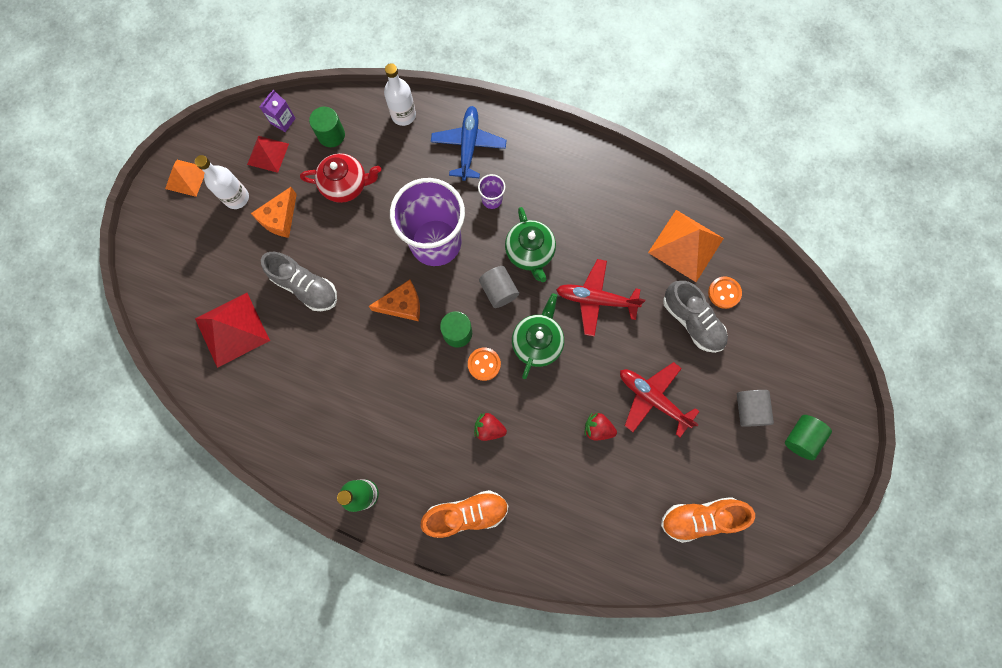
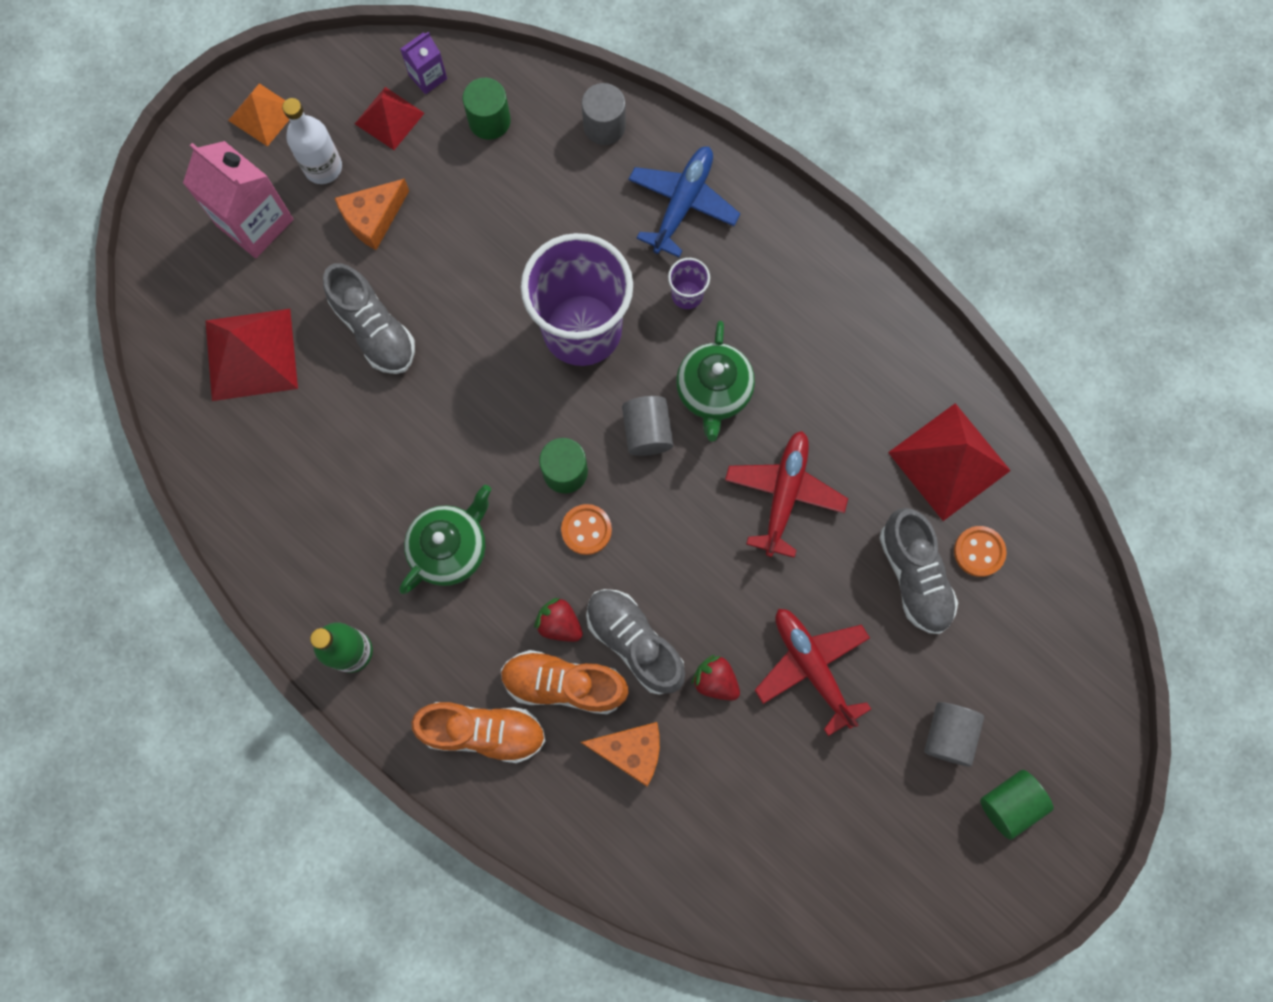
camera: 20 degrees right, 0 degrees up
(205, 246) = (255, 222): none -> pink carton
(346, 185) = (484, 201): red teapot -> none
(402, 305) = (501, 403): orange cheese -> orange cheese (630, 751)
(403, 115) = (604, 126): white bottle -> grey cylinder
(537, 342) = (675, 526): green teapot -> green teapot (450, 548)
(539, 423) = (634, 642): none -> grey shoe
(596, 299) = (784, 494): red plane -> red plane turned 75 degrees clockwise
(686, 245) = (949, 461): orange pyramid -> red pyramid
(700, 518) = (815, 862): orange shoe -> orange shoe (564, 684)

